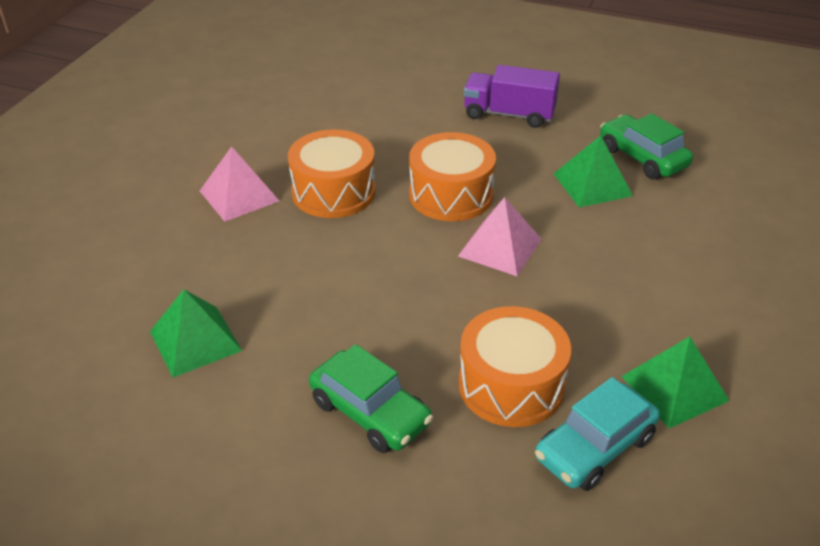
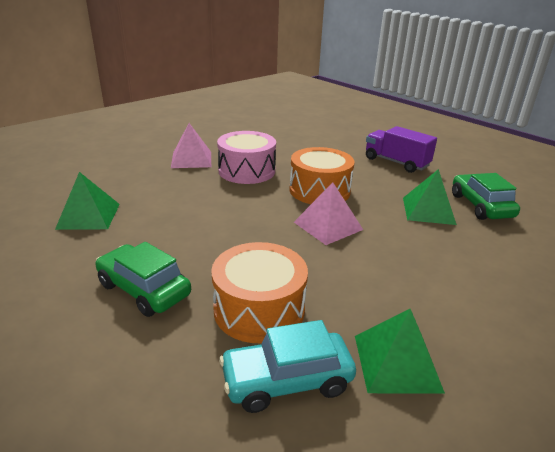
camera: 25 degrees right, 10 degrees down
(333, 192) = (247, 171): orange drum -> pink drum
(370, 412) = (144, 289): green car -> green car turned 150 degrees clockwise

